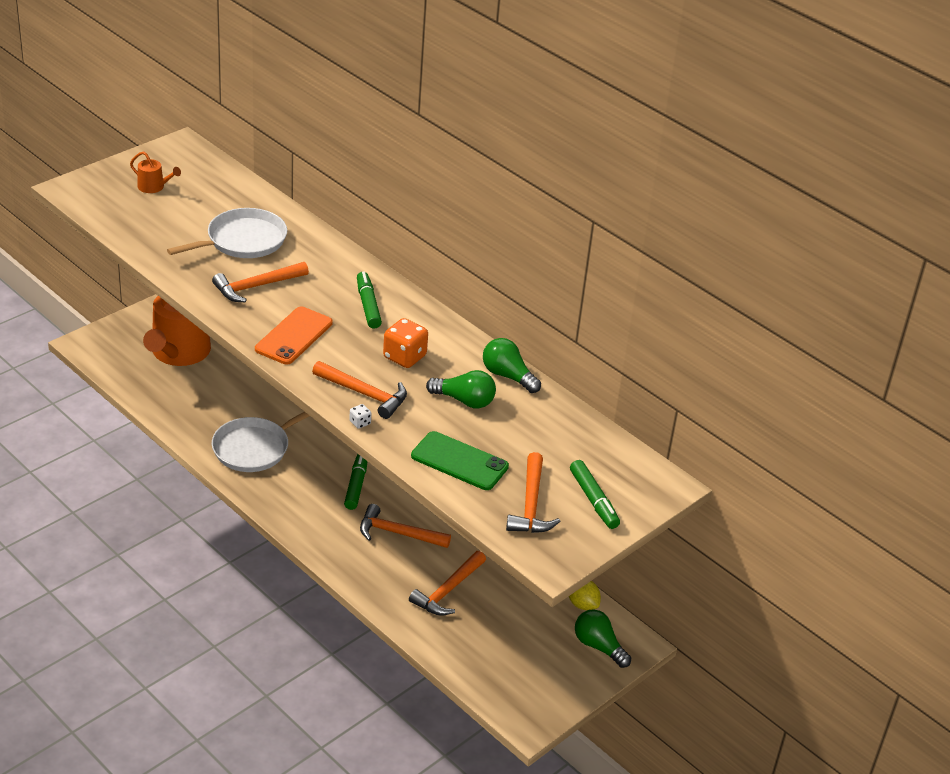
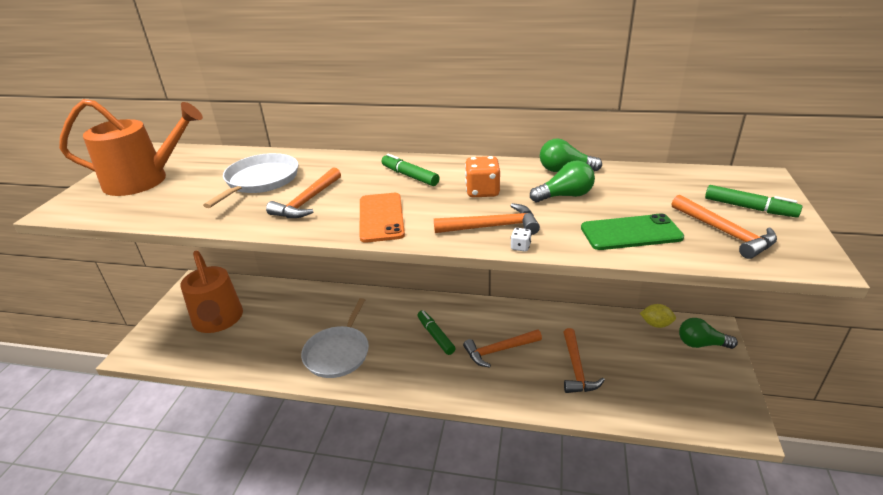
camera: 30 degrees left, 5 degrees down
(154, 187) = (144, 180): orange watering can -> orange watering can, size x2.39

